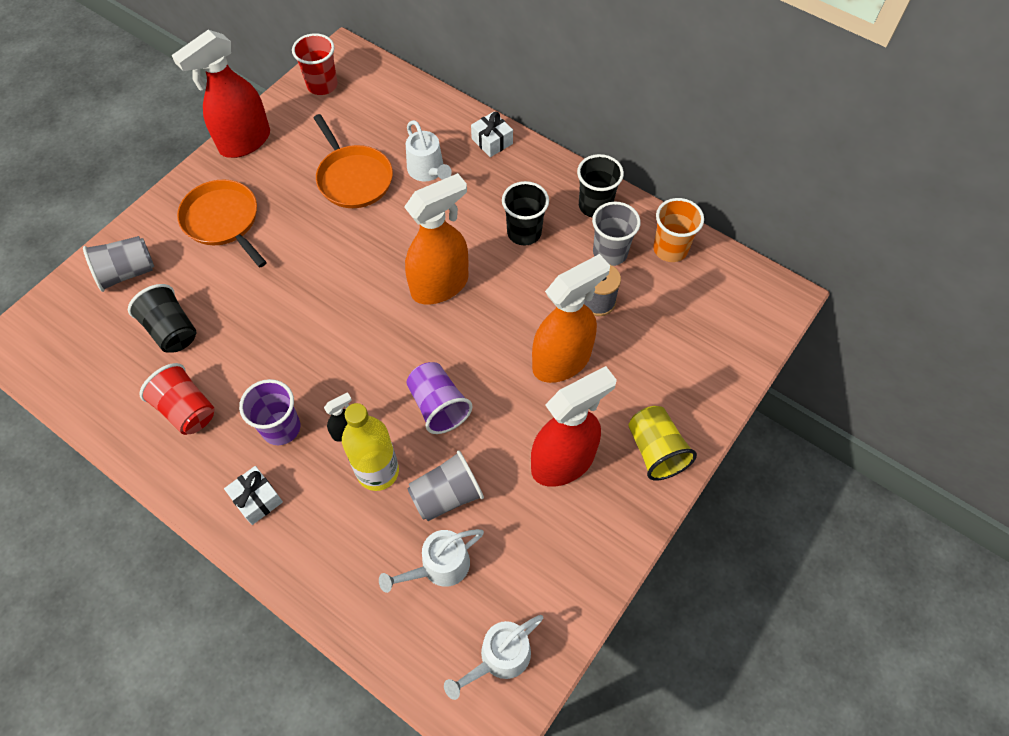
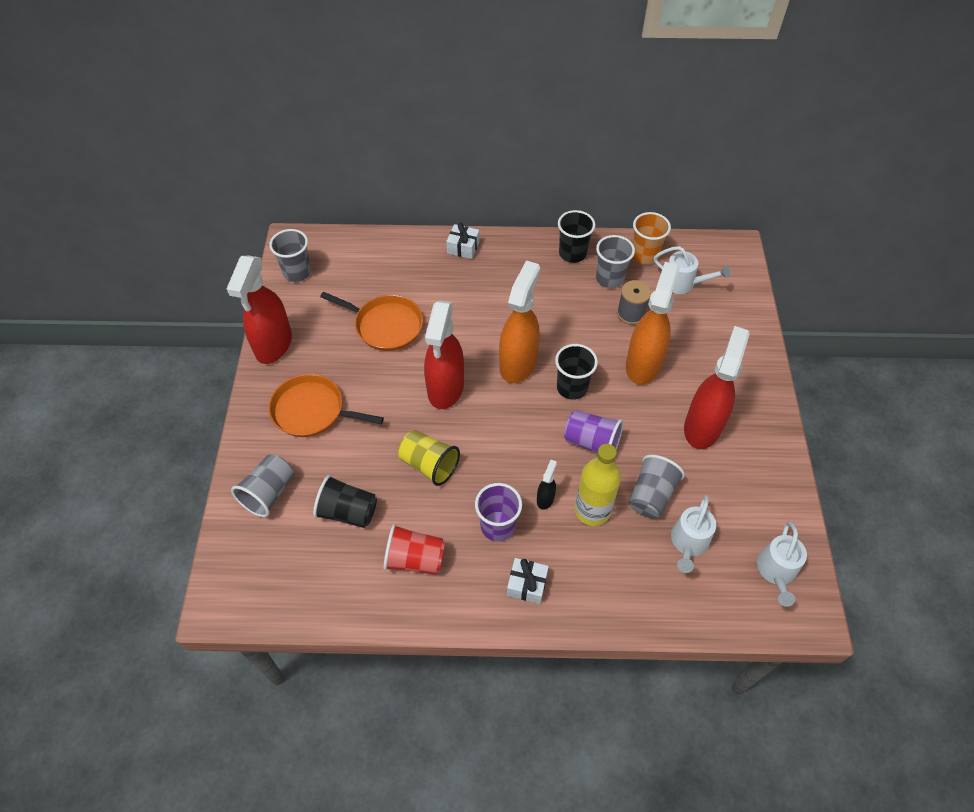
camera: 35 degrees left, 5 degrees down
(322, 85) = (297, 272): red cup -> grey cup
(352, 269) = (445, 388): none -> red spray bottle
(428, 171) = (436, 291): white watering can -> white watering can (683, 283)
(524, 232) = (542, 296): black cup -> black cup (572, 387)
(656, 451) = (749, 384): yellow cup -> yellow cup (429, 465)

